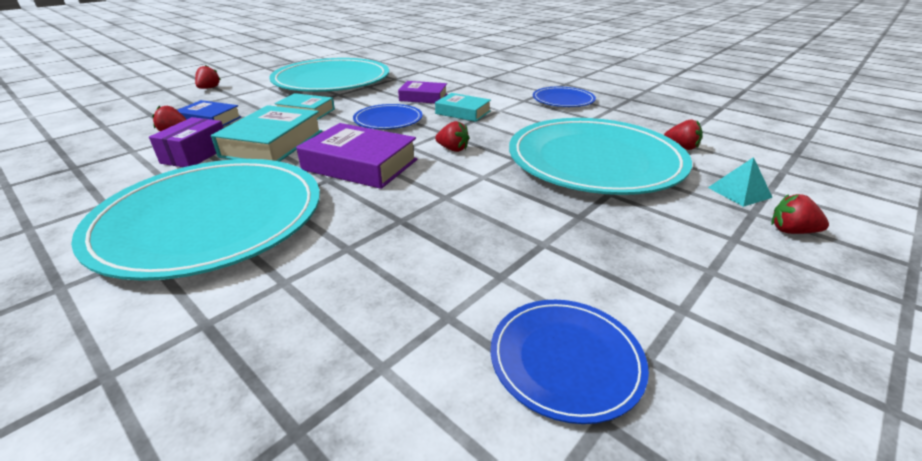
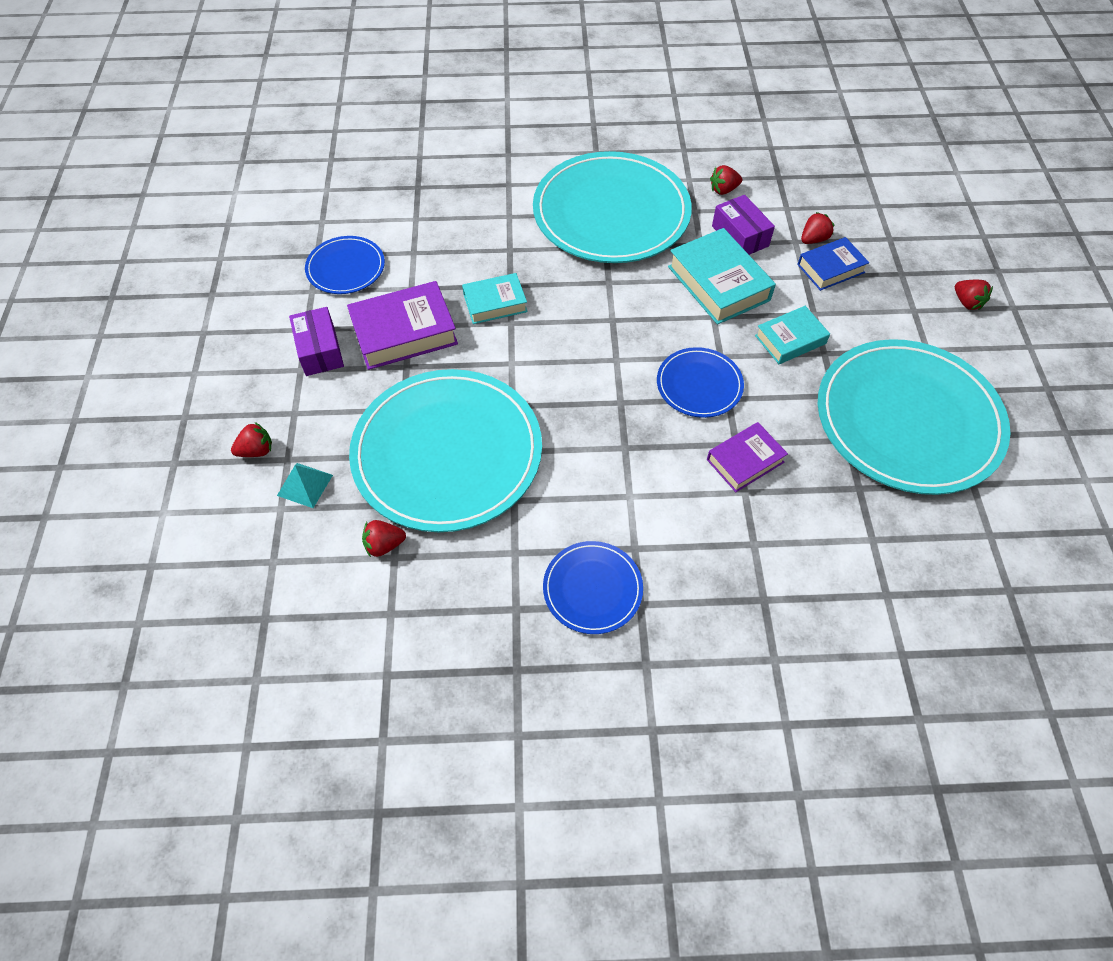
camera: 135 degrees right, 25 degrees up
(360, 165) = (614, 310): purple book -> purple book (404, 332)
(453, 149) = (578, 381): red strawberry -> red strawberry (723, 190)
(463, 112) = (657, 457): turquoise book -> turquoise book (495, 303)
(674, 276) = (320, 350): none -> purple box

